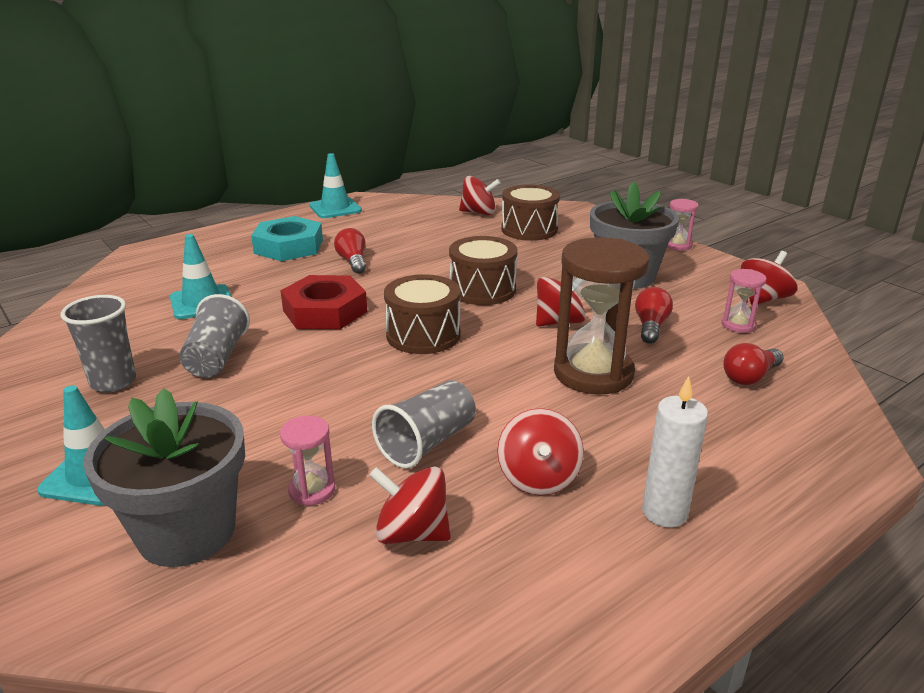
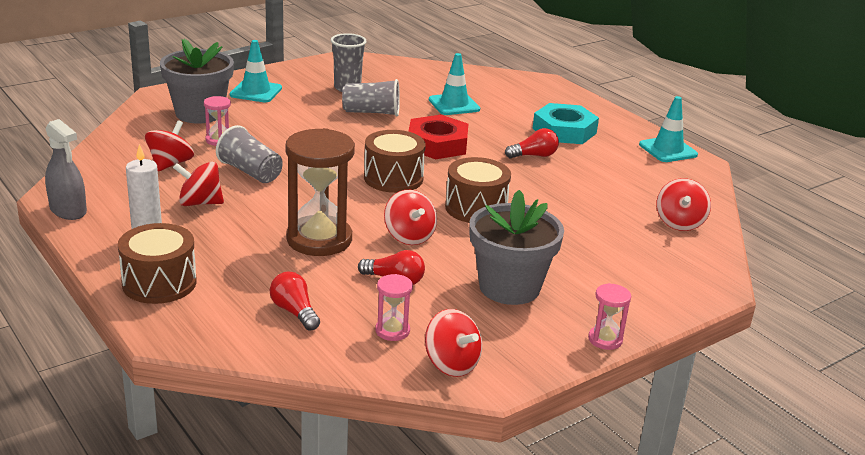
camera: 90 degrees right, 0 degrees up
(529, 229) = (634, 247): brown drum -> brown drum (159, 283)
(625, 632) = (68, 210): none -> grey spray bottle

